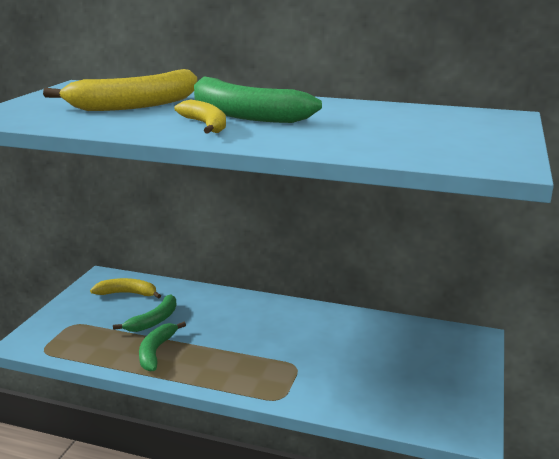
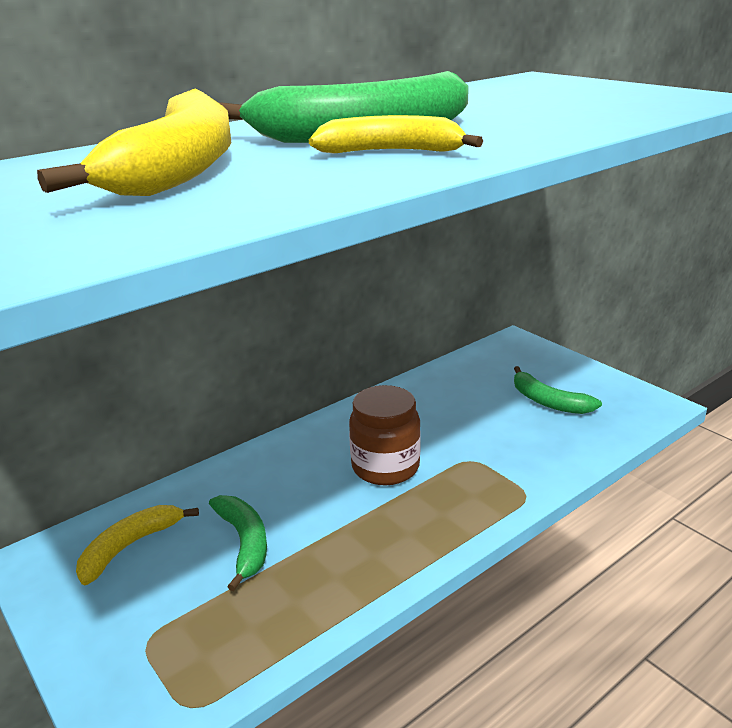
camera: 55 degrees left, 5 degrees up
(156, 351) = (330, 566): green banana -> green banana (548, 402)
(257, 338) = (385, 467): none -> brown jar

